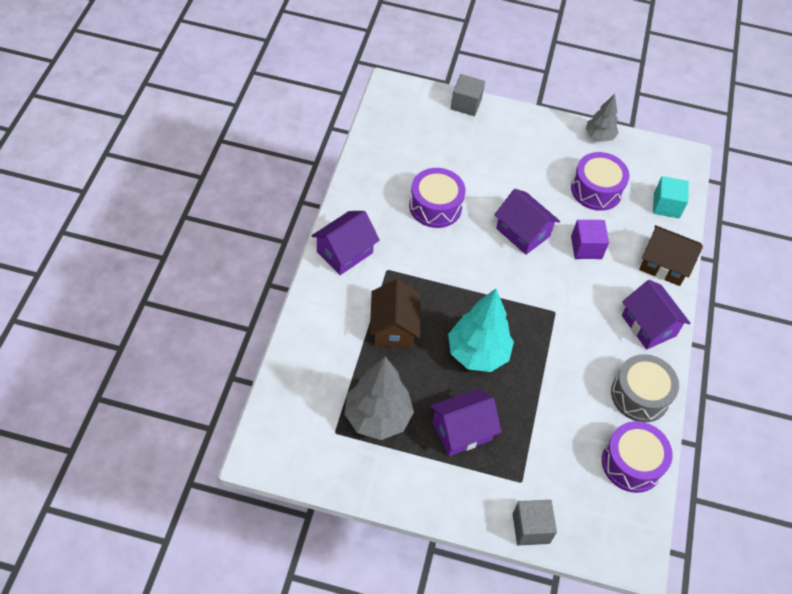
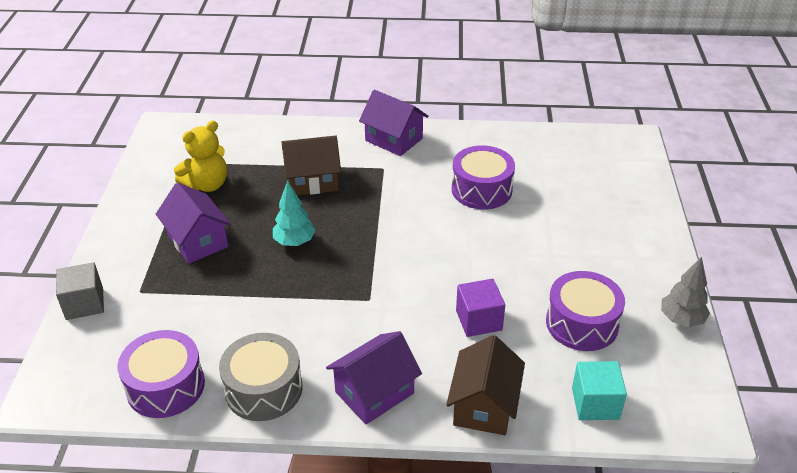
camera: 85 degrees right, 15 degrees down
(377, 418) = (207, 185): grey tree -> yellow teddy bear
(466, 104) = (650, 194): grey cube -> none
(477, 354) = (294, 242): turquoise tree -> turquoise tree, size x0.59
(522, 232) = (476, 261): purple house -> none

